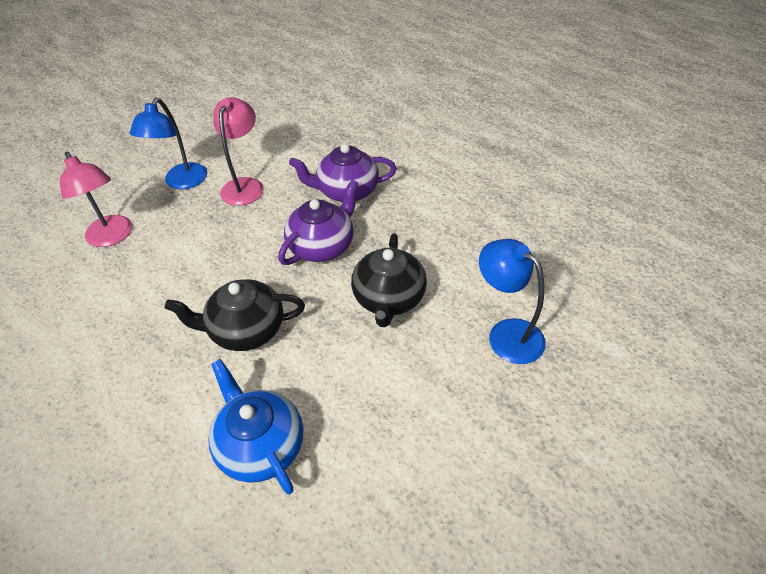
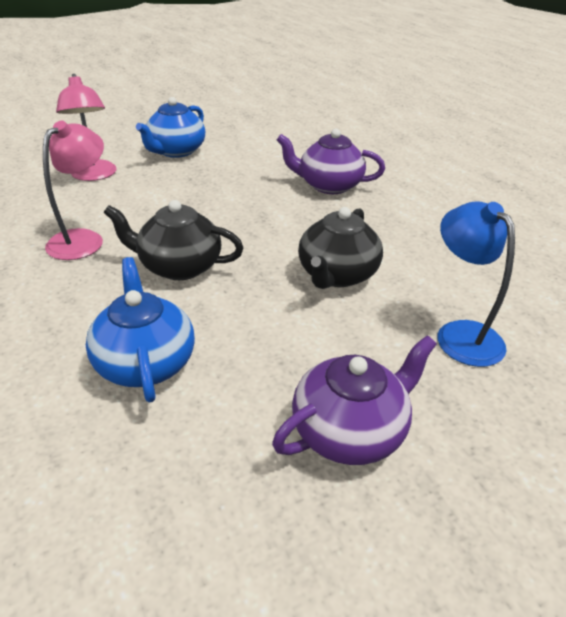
camera: 15 degrees right, 10 degrees down
(182, 182) = (176, 151): blue lamp -> blue teapot
(245, 185) = (232, 163): pink lamp -> pink lamp (83, 239)
(322, 246) = (286, 220): purple teapot -> purple teapot (350, 431)

